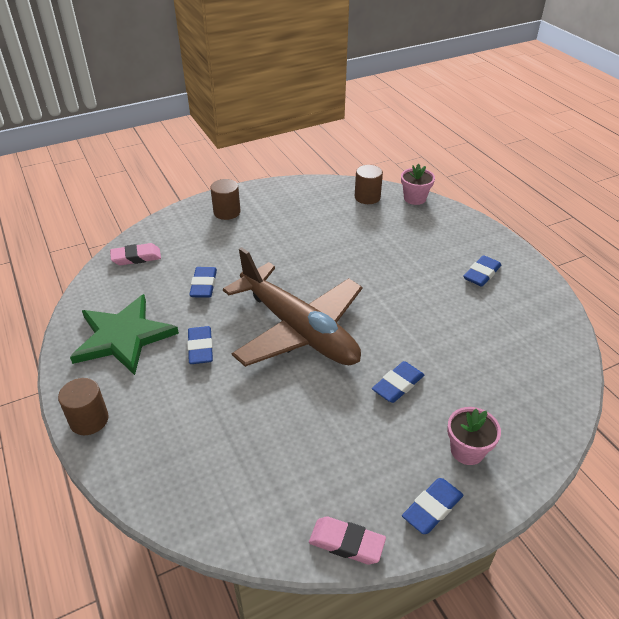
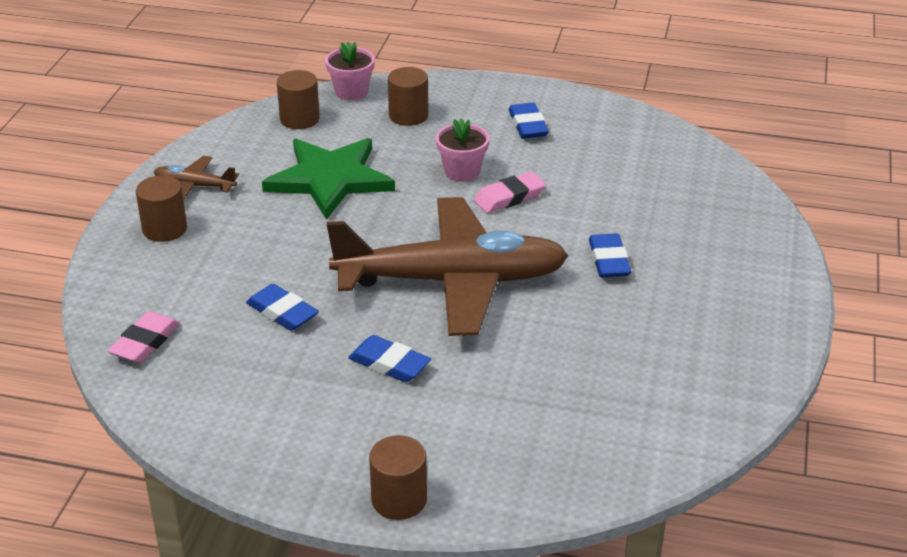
camera: 50 degrees left, 5 degrees down
(123, 336) = (288, 416): green star -> green star (330, 179)
(270, 200) = (194, 186): none -> brown plane
(346, 543) = (753, 391): pink eraser -> pink eraser (509, 197)
(423, 228) = (408, 116): none -> brown cylinder
(432, 508) = (767, 322): blue eraser -> none
(467, 450) = (729, 266): pink flower pot -> pink flower pot (462, 172)

